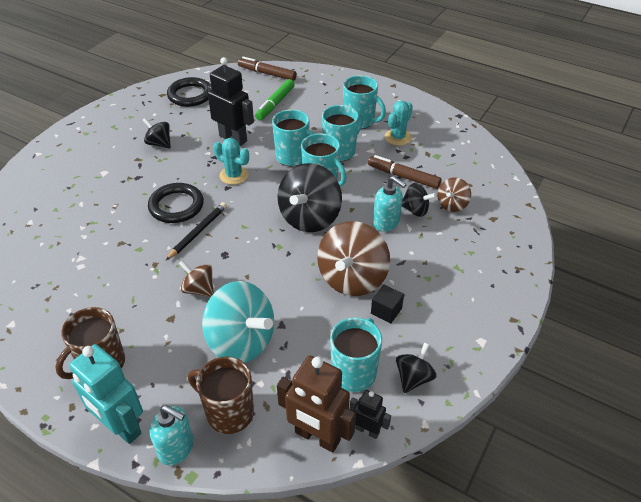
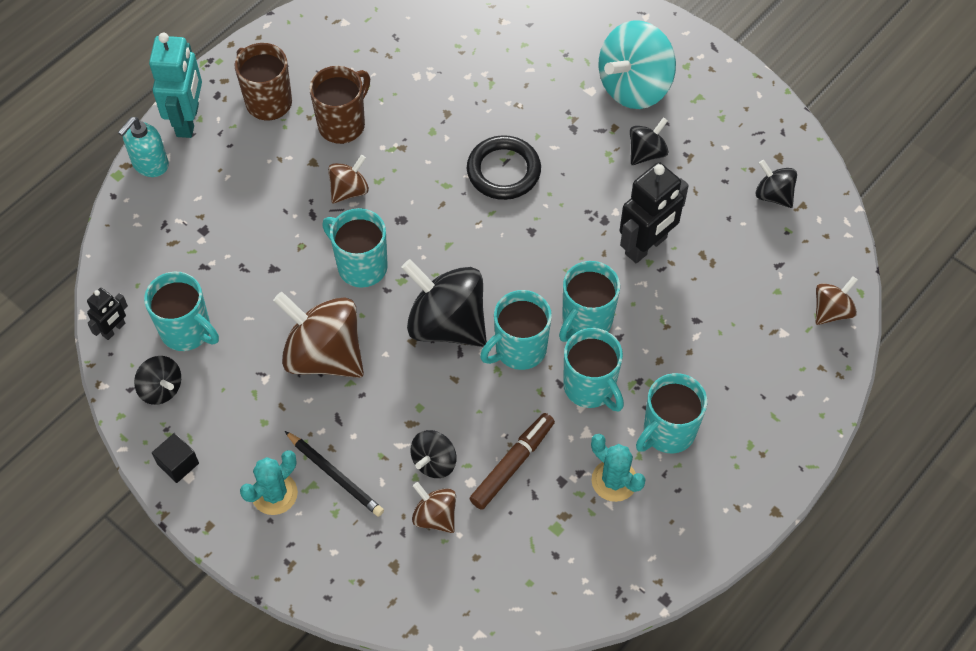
camera: 100 degrees right, 15 degrees up
(121, 426) = (188, 120): turquoise robot -> turquoise robot turned 135 degrees clockwise
(190, 95) = (773, 195): black ring -> black spinning top
(198, 232) = (448, 193): black pencil -> black pencil (335, 475)
(229, 413) = (174, 209): brown mug -> brown mug (342, 124)
(234, 175) = (556, 240): turquoise cactus -> turquoise cactus (274, 494)
(241, 342) = (260, 227): turquoise spinning top -> turquoise spinning top (634, 86)
(267, 73) = (831, 311): brown marker -> brown spinning top
(270, 270) = (361, 266): none -> turquoise mug
(275, 104) = (734, 313): green marker -> none
(317, 437) = (122, 283): brown robot -> none
(386, 223) = (416, 417): turquoise soap dispenser -> none
(386, 311) = (262, 382): black cube -> black cube (178, 464)

